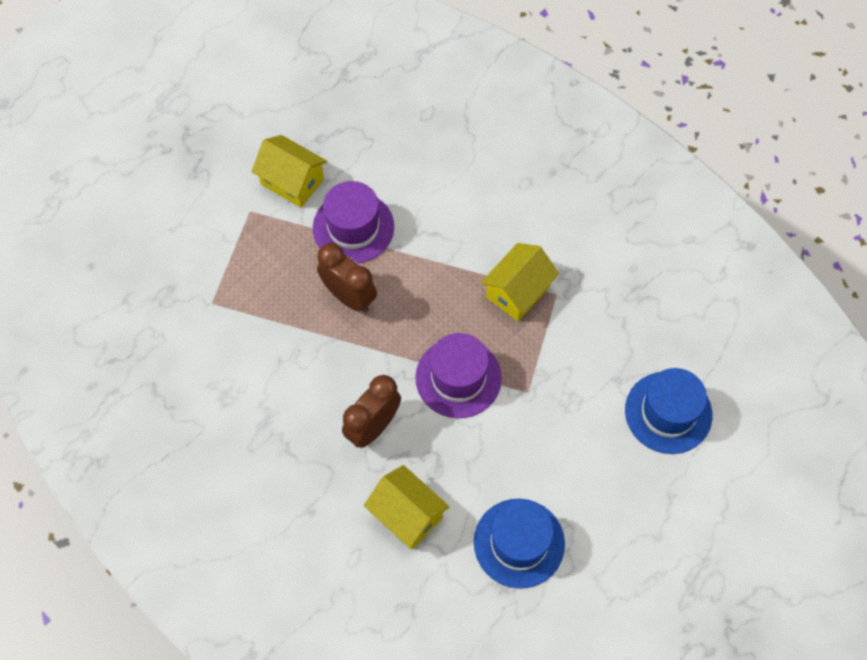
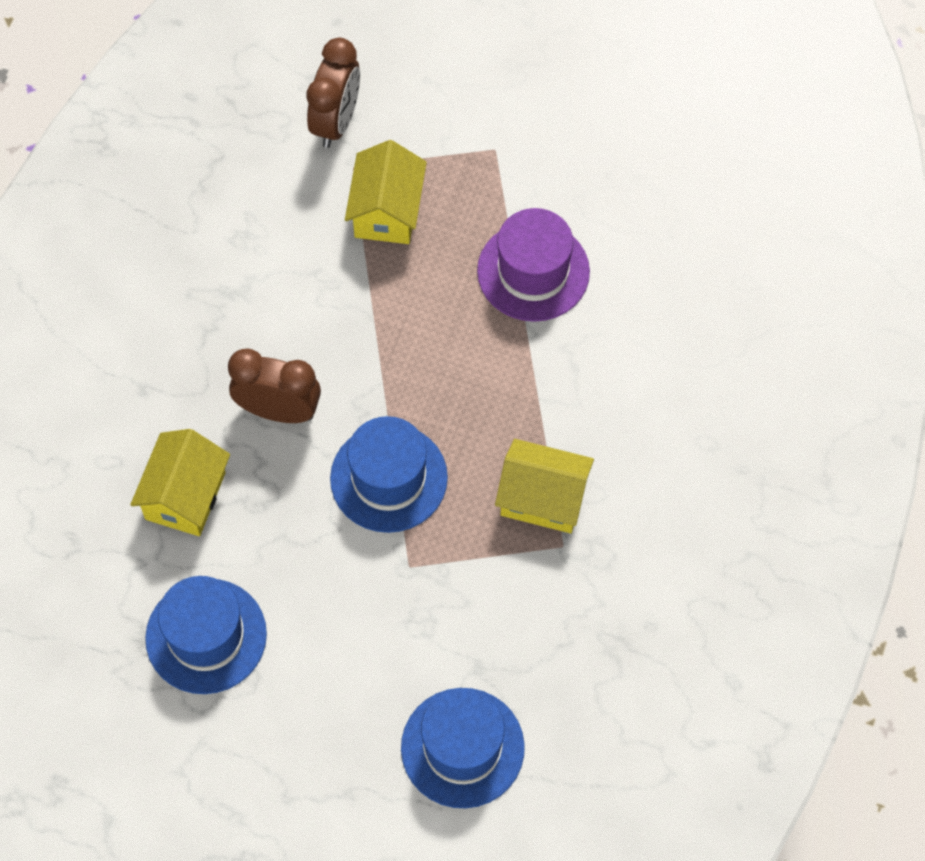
camera: 65 degrees right, 0 degrees up
(292, 181) = (560, 176): yellow house -> yellow house (387, 211)
(349, 296) = (436, 309): brown clock -> brown clock (336, 121)
(458, 378) = (389, 478): purple hat -> blue hat

